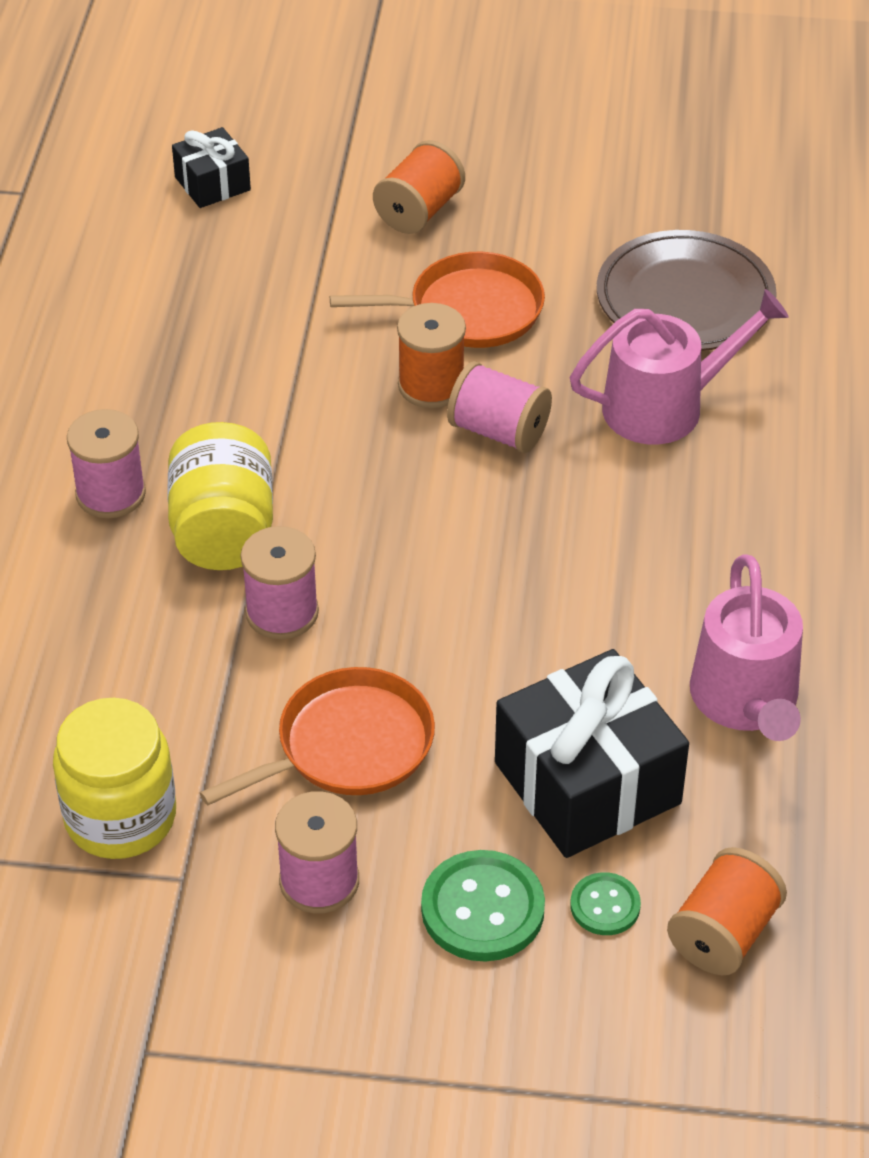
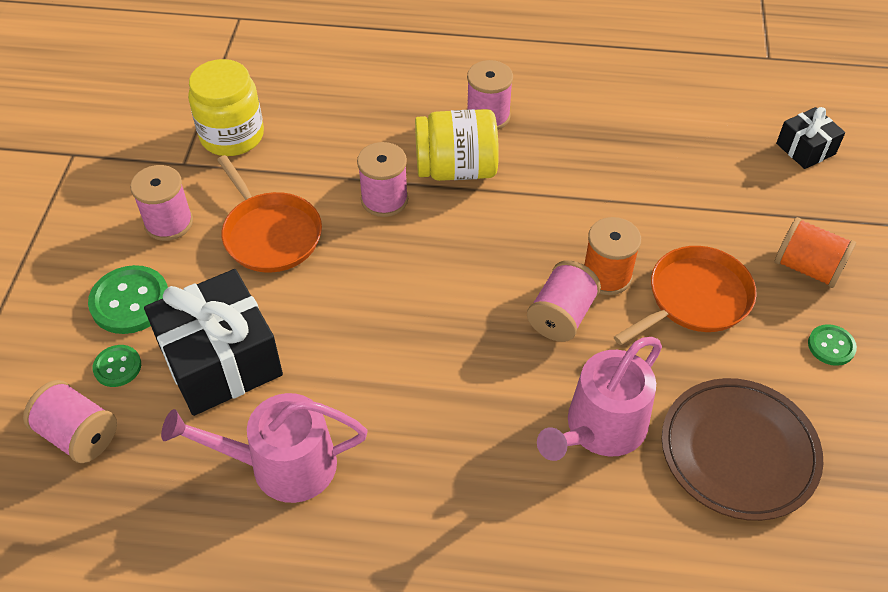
camera: 90 degrees right, 5 degrees up
(468, 310) = (695, 298): orange pan -> orange pan turned 120 degrees counterclockwise
(537, 209) = (831, 346): none -> green button
(665, 406) = (600, 428): pink watering can -> pink watering can turned 60 degrees clockwise
(723, 933) = (79, 435): orange spool -> pink spool

